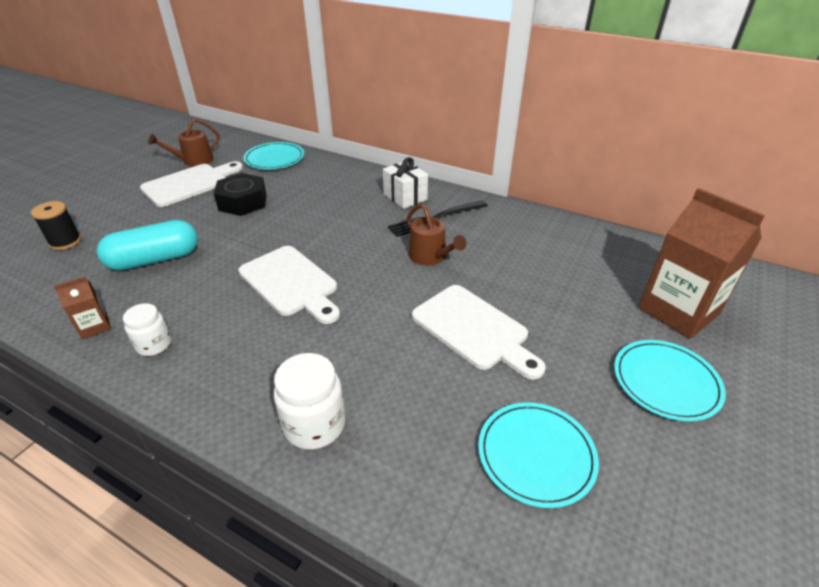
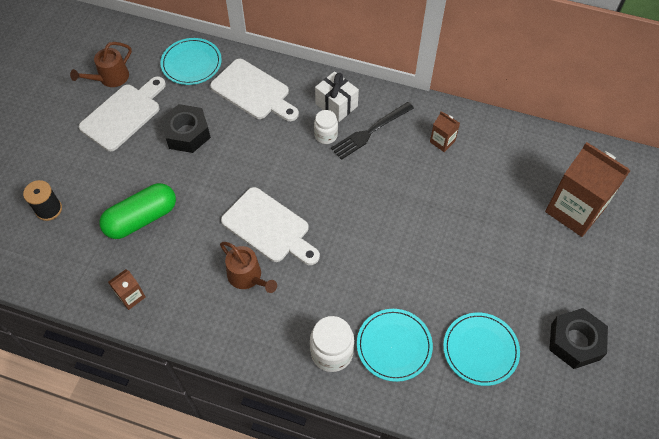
camera: 10 degrees left, 20 degrees up
(154, 345) = (187, 306): white jar -> white jar (326, 135)
(155, 260) = (141, 219): turquoise capsule -> green capsule
(430, 256) = (376, 180): brown watering can -> brown watering can (247, 277)
(474, 329) = (424, 252): white cutting board -> white cutting board (253, 91)
(514, 234) = (442, 141): none -> brown carton
(666, 382) = (563, 278): turquoise plate -> turquoise plate (394, 345)
(689, 466) = (575, 341): none -> black nut

